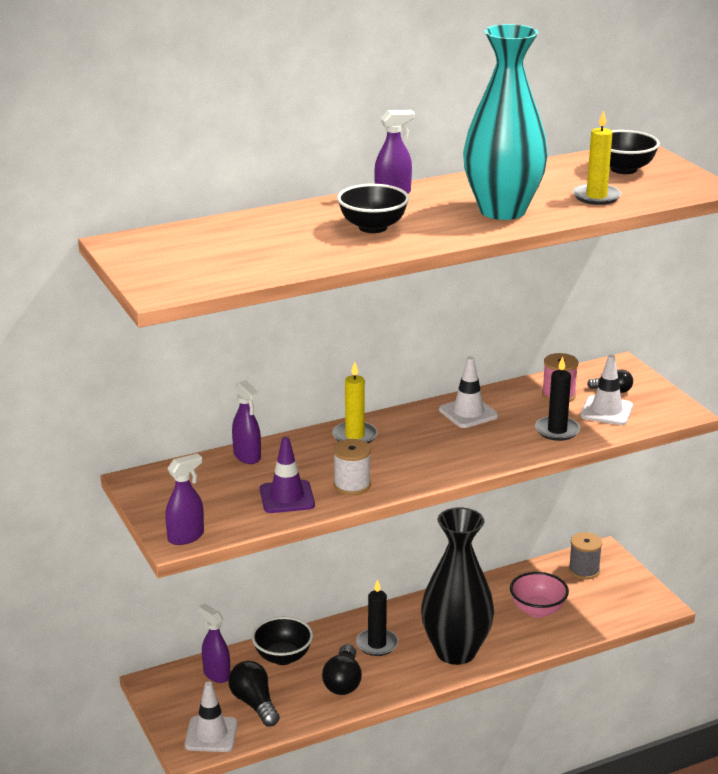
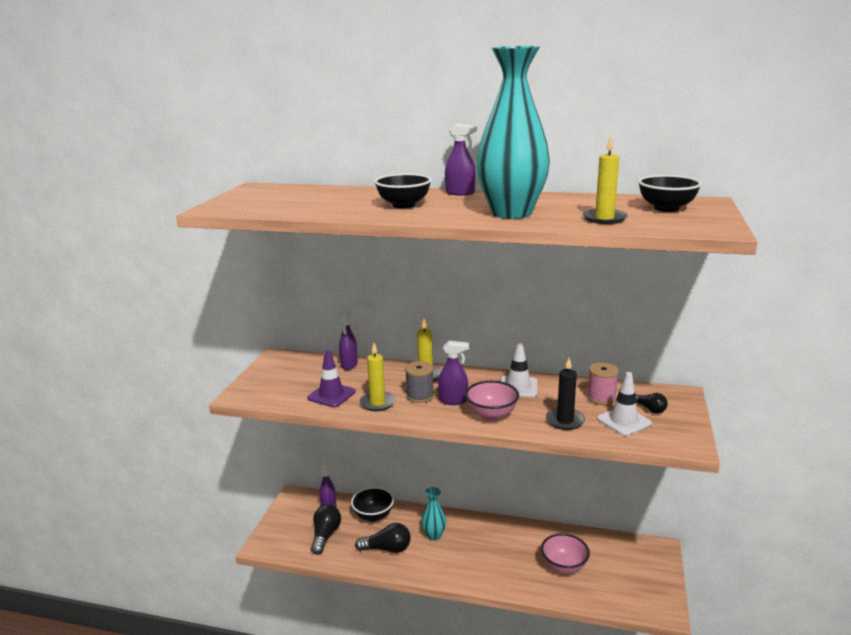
camera: 40 degrees right, 5 degrees down
(186, 537) = (247, 395): purple spray bottle -> purple spray bottle (453, 401)
(211, 734) = (283, 541): white traffic cone -> none
(343, 682) = (387, 549): black light bulb -> black light bulb turned 135 degrees counterclockwise
(352, 485) = (377, 403): white spool -> yellow candle
(377, 644) = (434, 535): black candle -> turquoise vase
(455, 652) = (476, 566): black vase -> none
(483, 451) = (491, 414): none -> pink bowl
(584, 570) = (630, 554): grey spool -> grey spool (420, 396)

